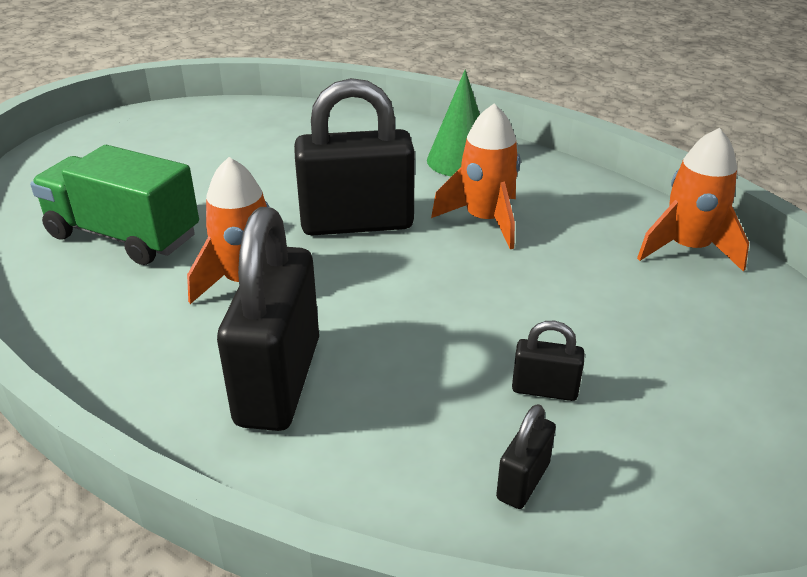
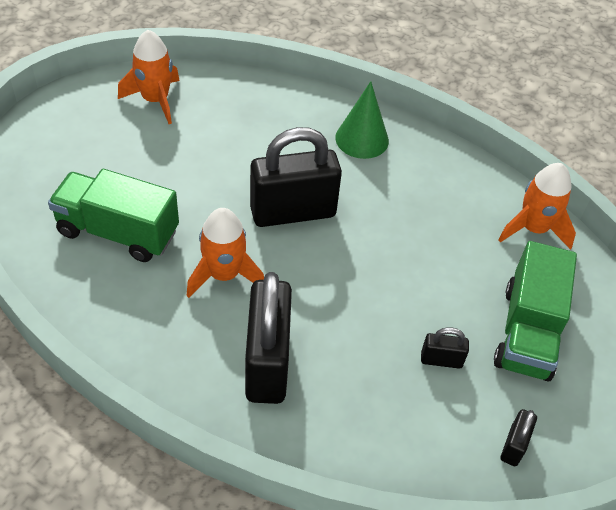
camera: 10 degrees left, 15 degrees up
(485, 220) = (387, 205): orange rocket -> orange rocket (155, 100)
(523, 481) = (433, 430): black padlock -> black padlock (514, 446)
(680, 361) = (527, 332): none -> green truck

